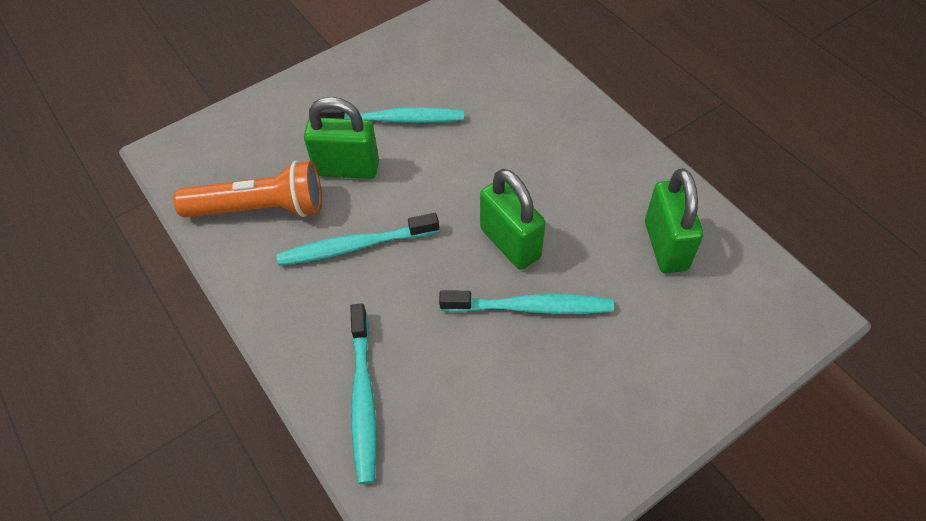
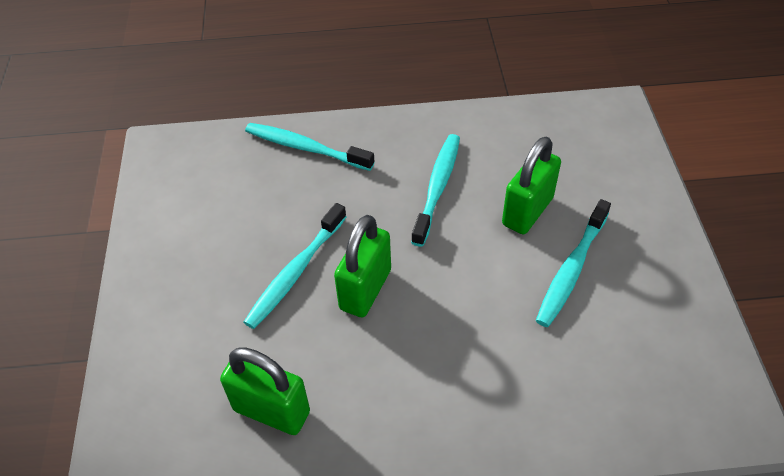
camera: 120 degrees right, 5 degrees down
(260, 208) = (517, 144): orange flashlight -> none
(510, 243) = (365, 289): green padlock -> green padlock turned 60 degrees counterclockwise

